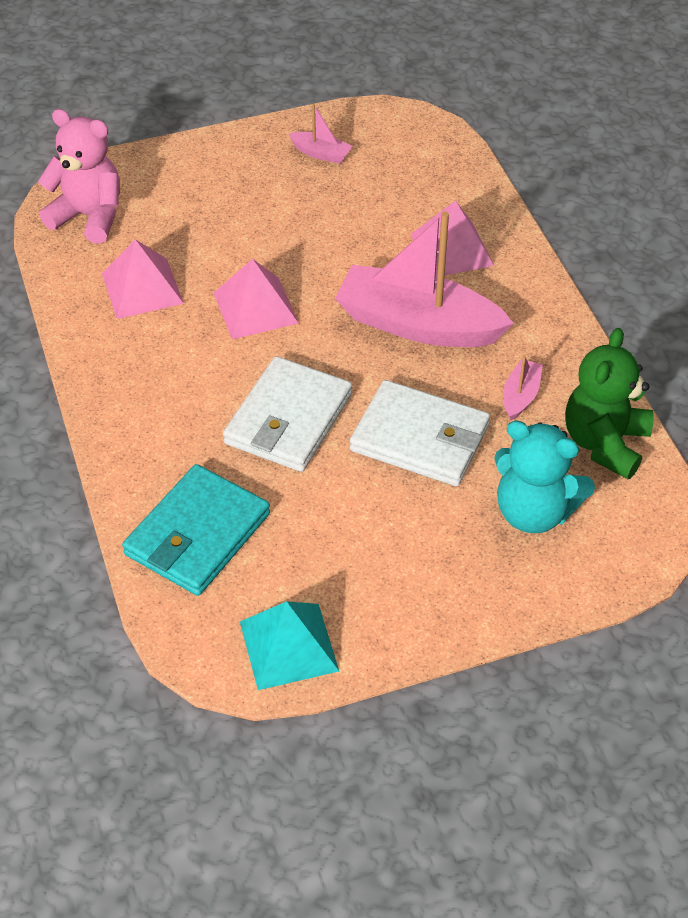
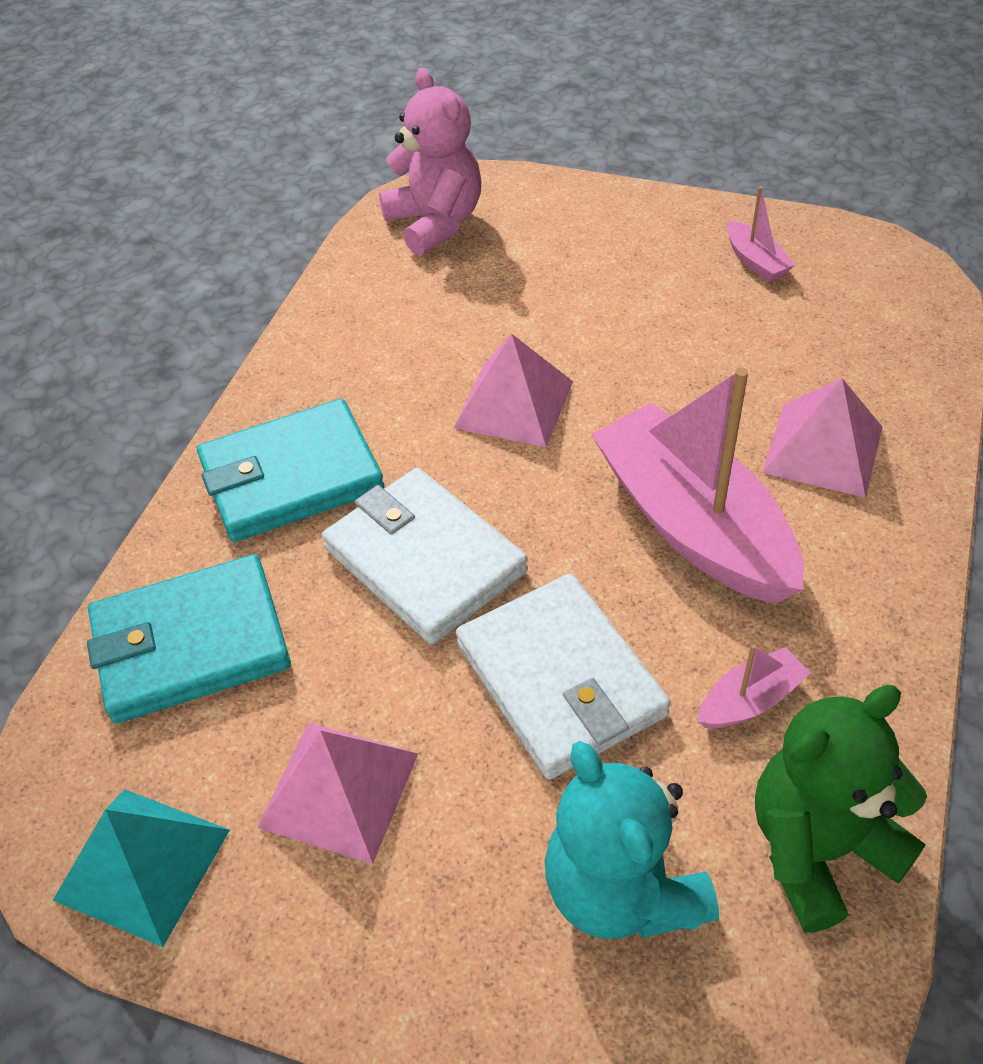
camera: 40 degrees right, 0 degrees up
(142, 288) = (414, 323): pink pyramid -> pink pyramid (339, 790)
(159, 416) = (291, 476): none -> turquoise wallet
(288, 419) = (424, 560): white wallet -> white wallet turned 75 degrees clockwise

